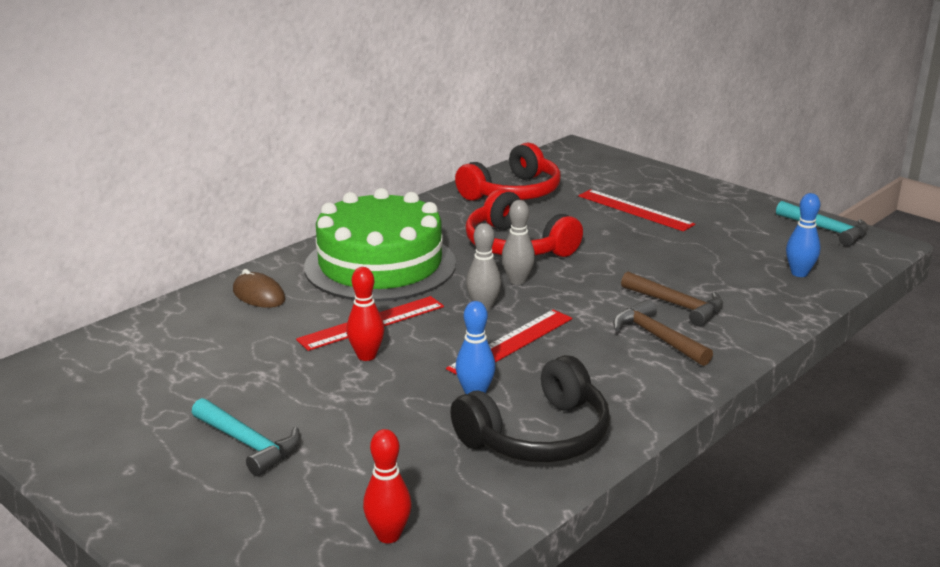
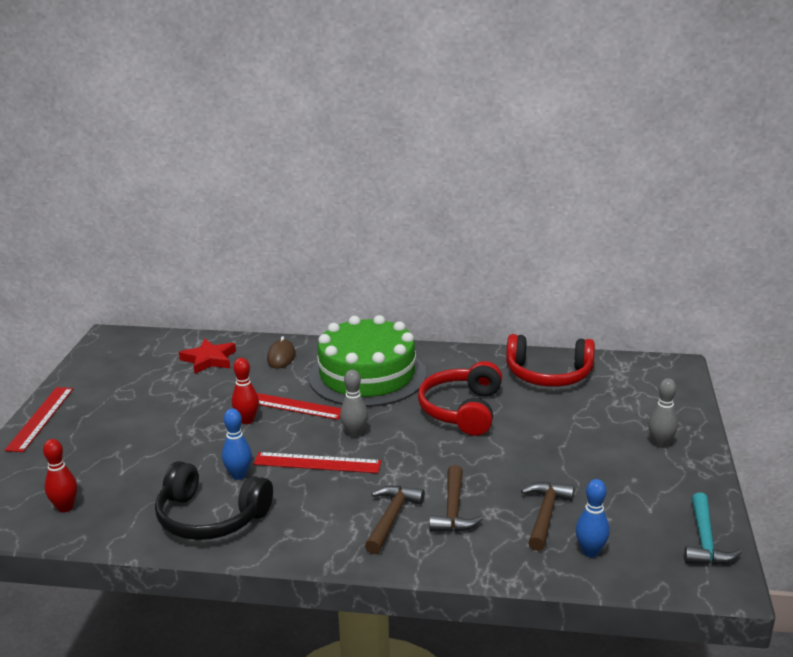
camera: 55 degrees right, 0 degrees up
(184, 338) = (209, 360): none -> red star
(248, 444) = (119, 427): turquoise hammer -> none
(517, 281) = (408, 431): grey bowling pin -> grey bowling pin (660, 444)
(635, 210) = (597, 434): red ruler -> red ruler (41, 418)
(729, 271) = (545, 515): none -> brown hammer

